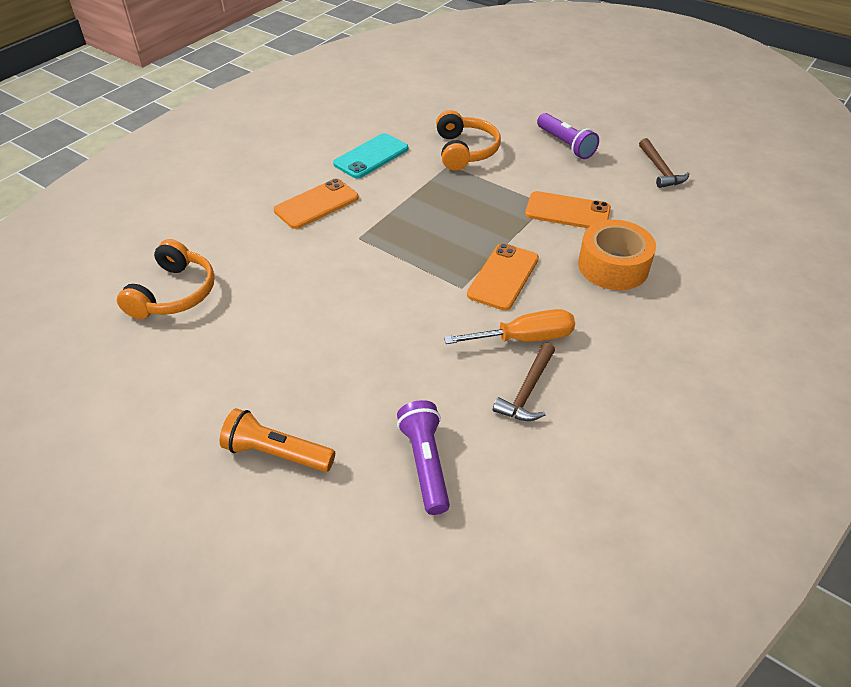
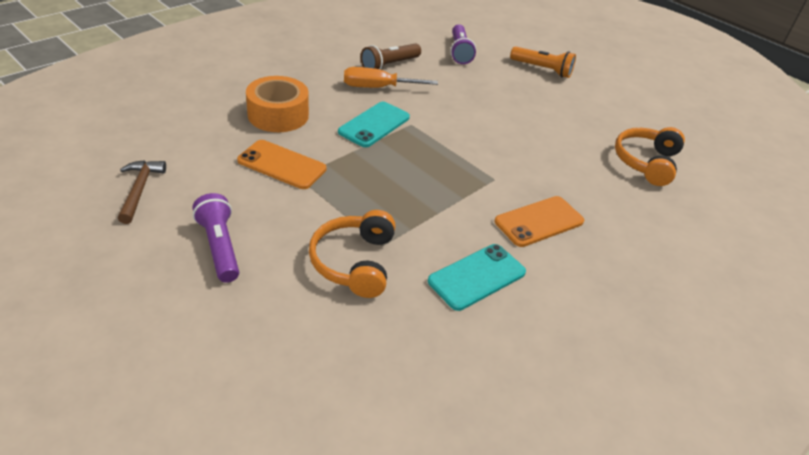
camera: 175 degrees left, 5 degrees down
(503, 277) = (374, 125): orange phone -> turquoise phone
(527, 391) = (389, 65): brown hammer -> brown flashlight

